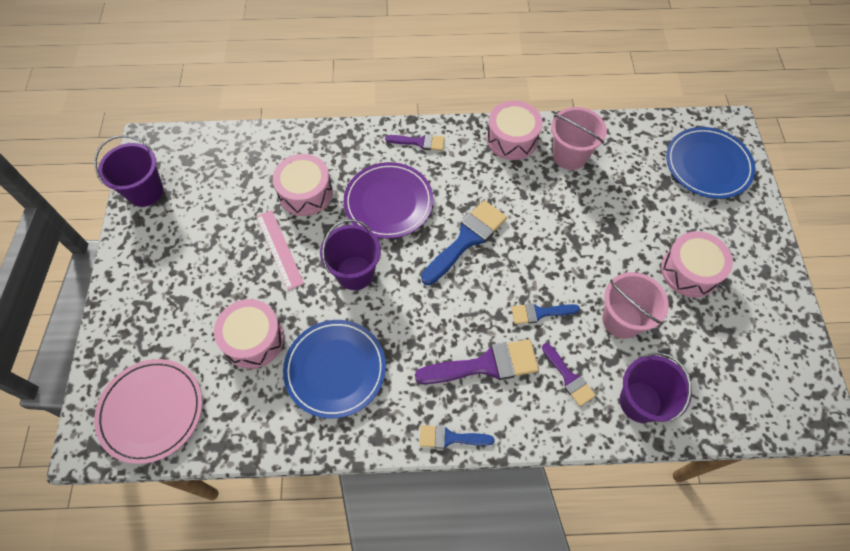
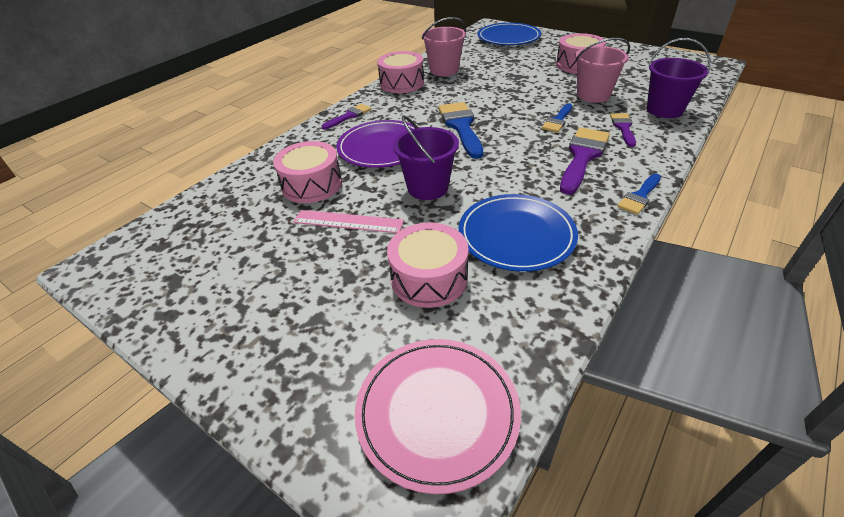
camera: 50 degrees left, 20 degrees down
(145, 191) = (143, 293): purple bucket -> none
(568, 377) = (623, 128): purple brush -> purple brush turned 90 degrees counterclockwise

